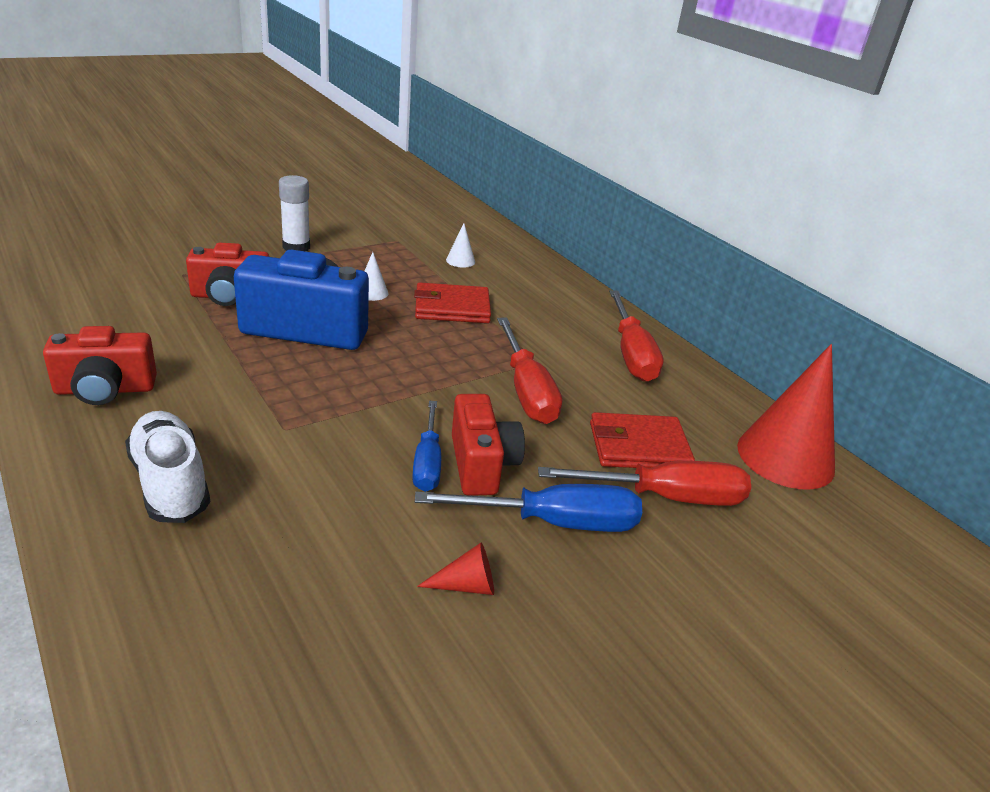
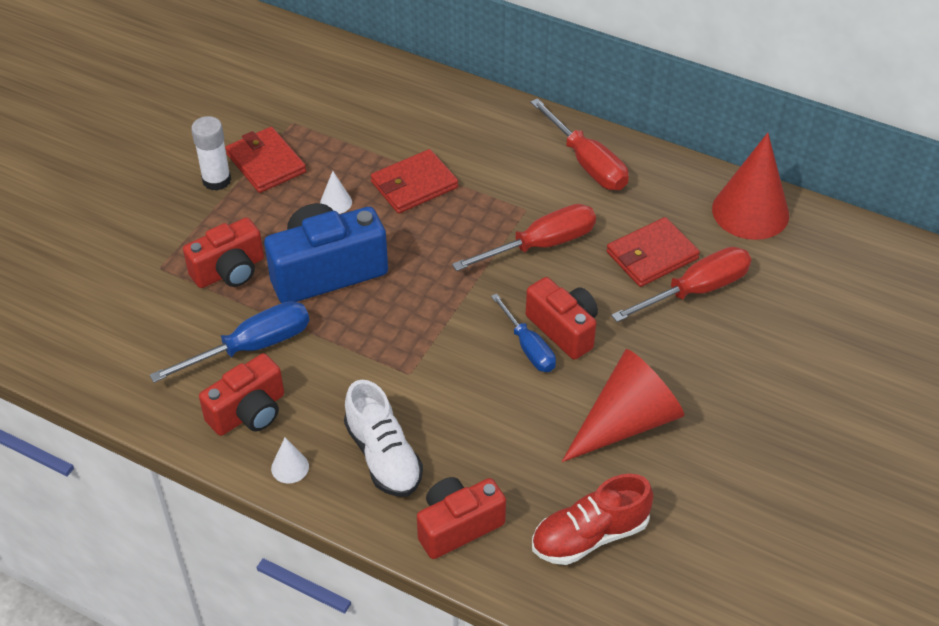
camera: 25 degrees left, 15 degrees up
(155, 591) = (458, 526): none -> red camera
(170, 483) = (383, 456): white shoe -> white shoe turned 150 degrees counterclockwise
(290, 693) = (590, 536): none -> red shoe
(347, 252) = (266, 163): none -> red wallet
(460, 261) = (370, 121): white cone -> white cone (290, 467)
(466, 585) = (626, 422): red cone -> red cone, size x2.37
(527, 391) = (541, 245): red screwdriver -> red screwdriver turned 75 degrees counterclockwise
(554, 522) = (643, 349): blue screwdriver -> blue screwdriver (252, 347)

